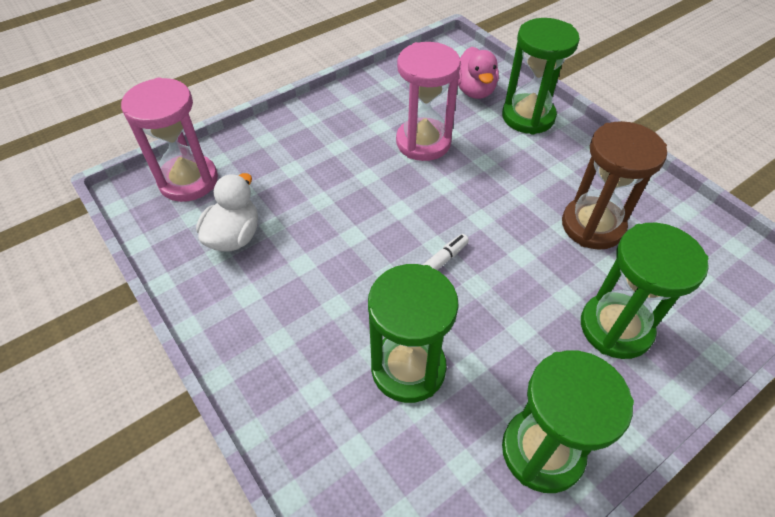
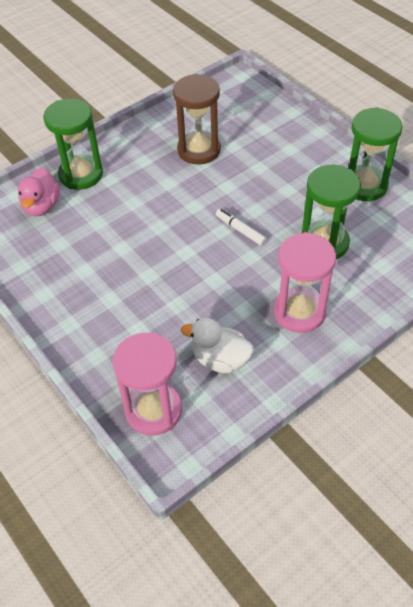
camera: 90 degrees left, 0 degrees up
(423, 142) = (108, 239): pink hourglass -> pink hourglass (299, 312)
(474, 90) = (41, 206): pink duck -> pink duck turned 105 degrees clockwise
(615, 328) = (280, 149): green hourglass -> none

